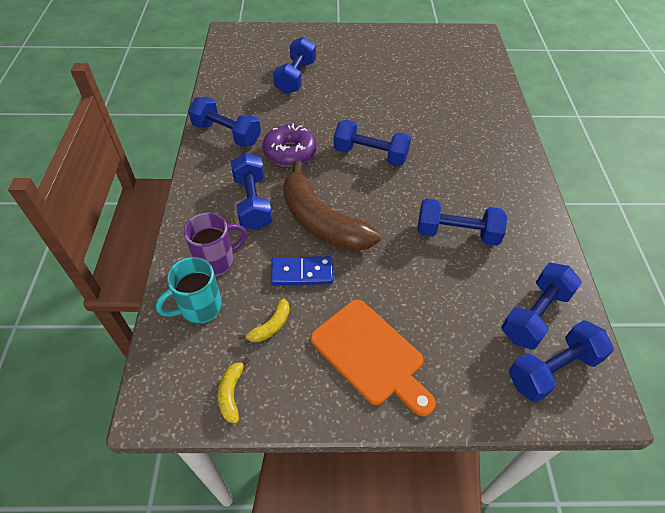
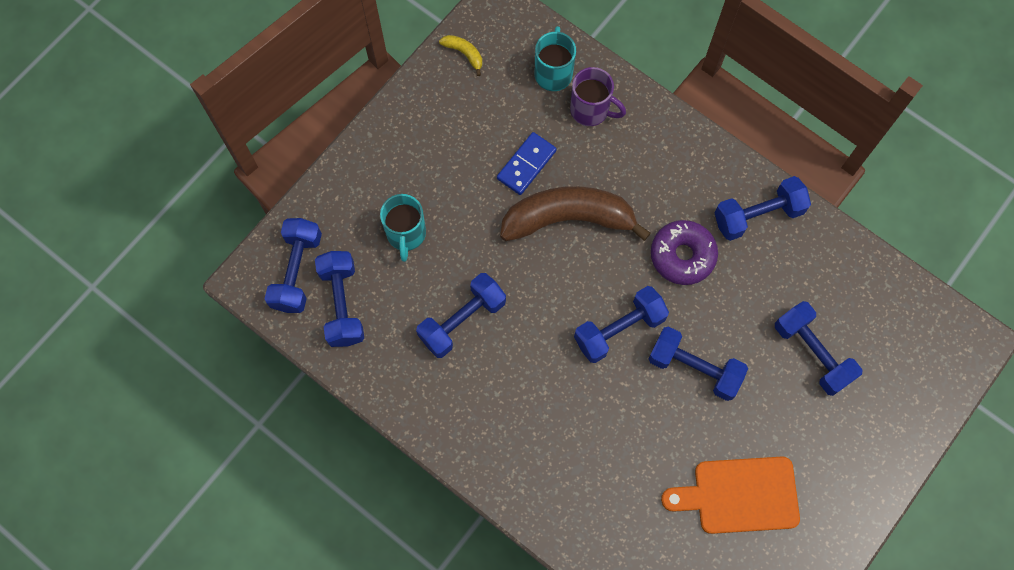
camera: 130 degrees right, 20 degrees up
(216, 261) = (591, 110): purple mug -> purple mug turned 75 degrees counterclockwise
(253, 203) = (637, 178): blue dumbbell -> blue dumbbell (694, 368)
(271, 326) = (496, 110): yellow banana -> none
(370, 355) = (415, 159): orange cutting board -> orange cutting board (739, 495)
(438, 313) = (406, 234): none -> turquoise mug

